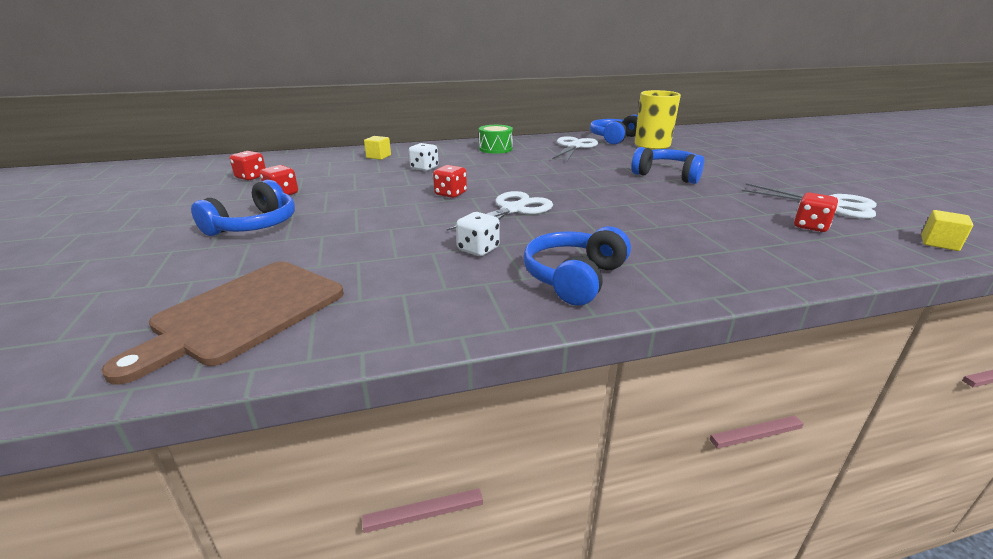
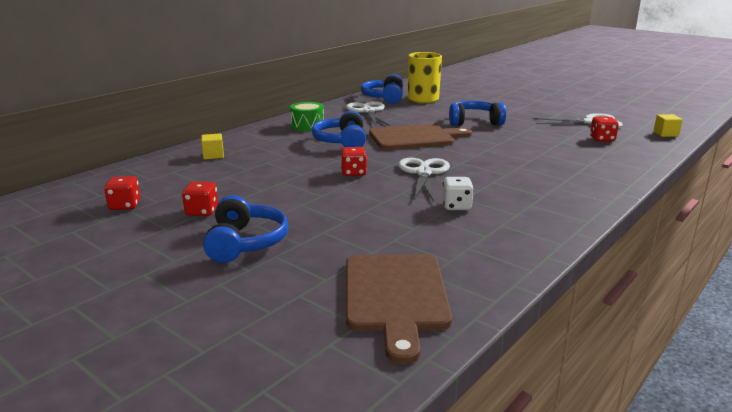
camera: 35 degrees left, 5 degrees down
(424, 168) = (283, 157): white dice -> none
(572, 177) = (415, 137): none -> brown cutting board
(574, 278) = (542, 205): blue headphones -> blue headphones (341, 141)

